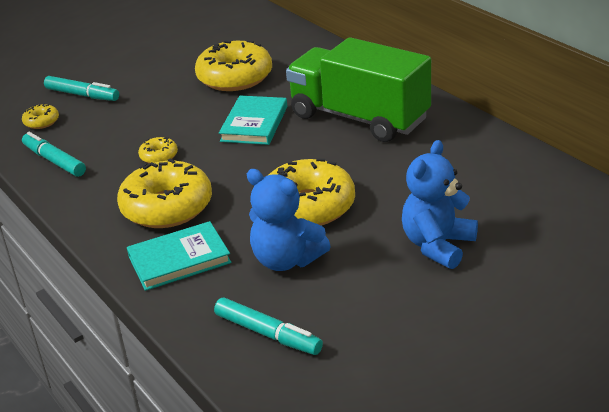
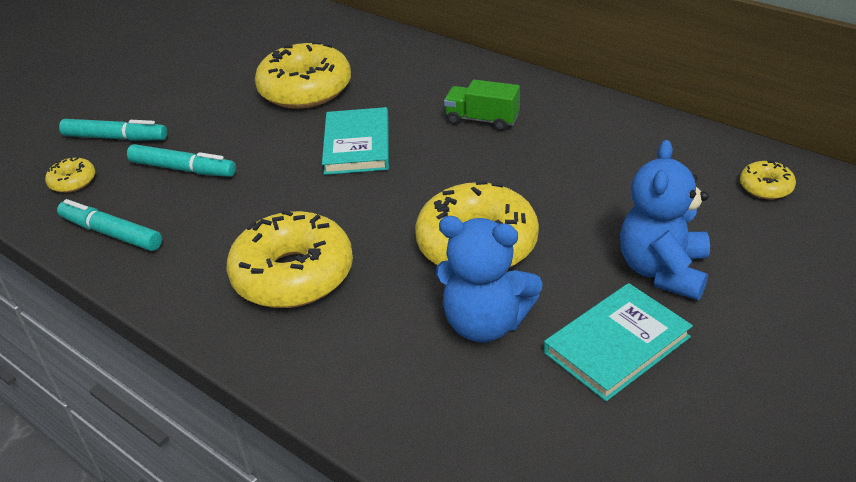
camera: 15 degrees left, 5 degrees up
(159, 156) = (252, 206): yellow donut -> yellow donut (766, 187)
(179, 259) = (342, 348): turquoise book -> turquoise book (617, 345)
(268, 334) = (513, 437): turquoise marker -> turquoise marker (183, 169)
(359, 118) = (482, 120): green truck -> green truck, size x0.42

